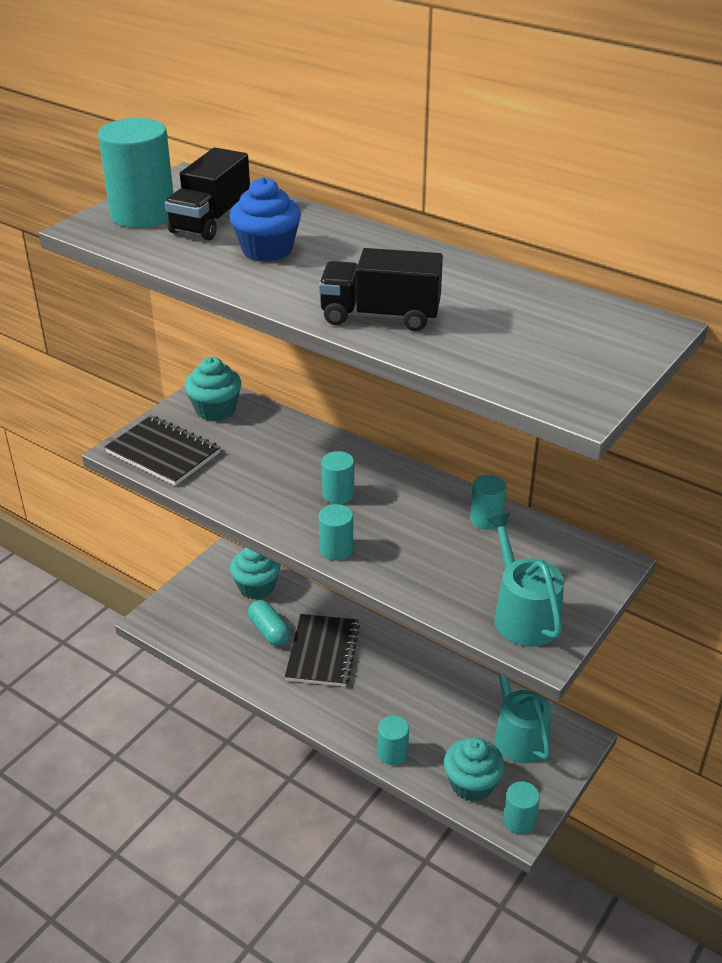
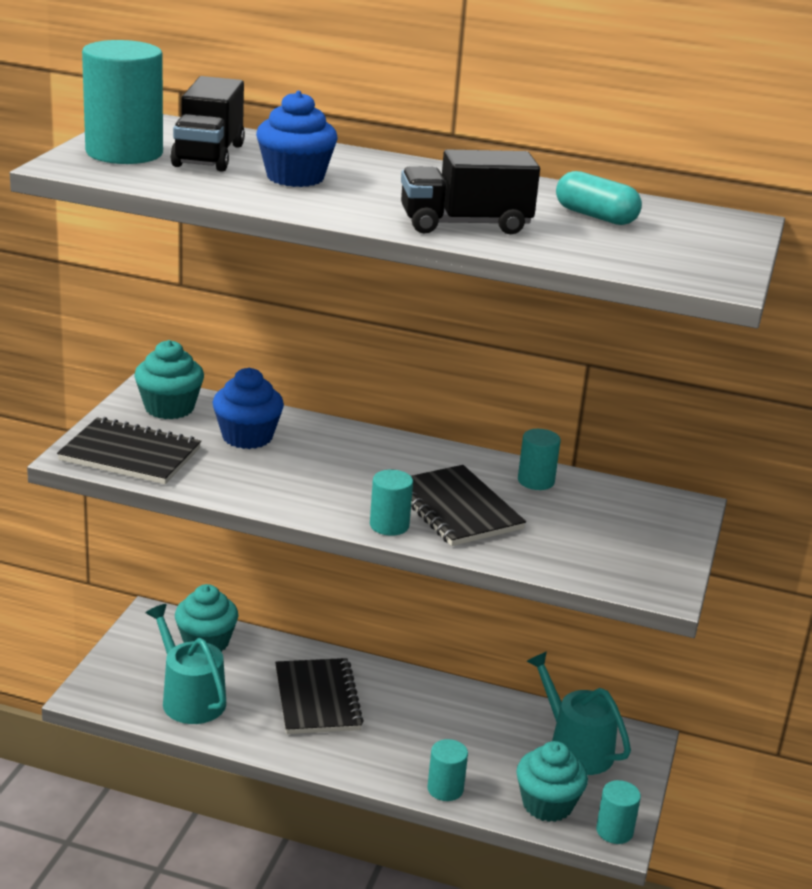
camera: 20 degrees left, 10 degrees down
(263, 445) = (247, 437): none -> blue cupcake
(269, 631) = (242, 686): turquoise capsule -> turquoise capsule (595, 216)
(338, 494) = (361, 475): turquoise cylinder -> none
(402, 540) = (456, 509): none -> black notebook
(523, 615) = (623, 561): turquoise watering can -> turquoise watering can (189, 698)

